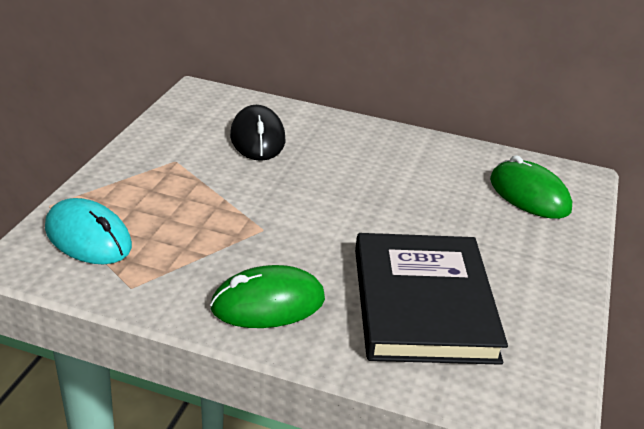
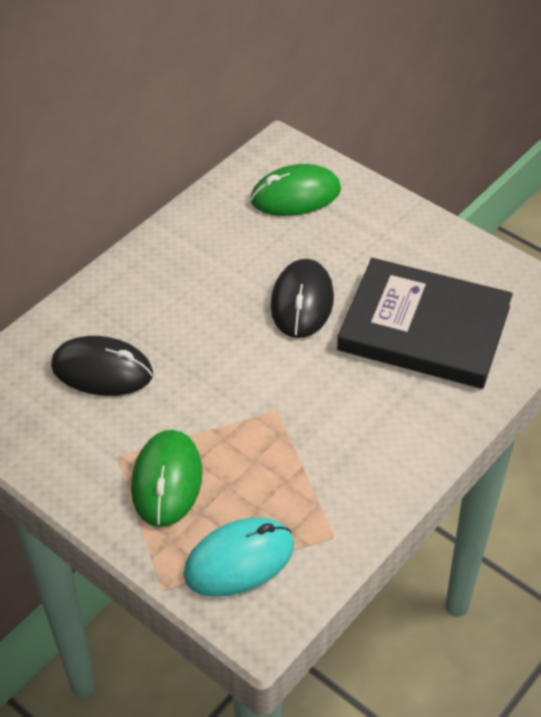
camera: 65 degrees left, 15 degrees up
(268, 303) = (391, 436): green mouse -> green mouse (167, 481)
(400, 221) = (302, 302): none -> black mouse

